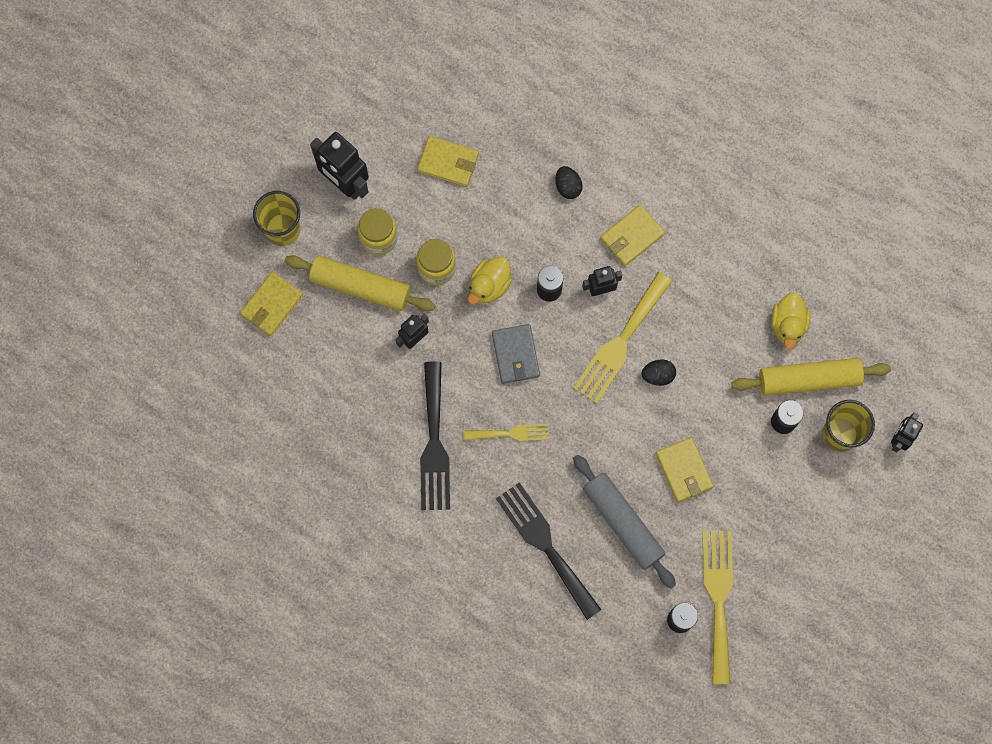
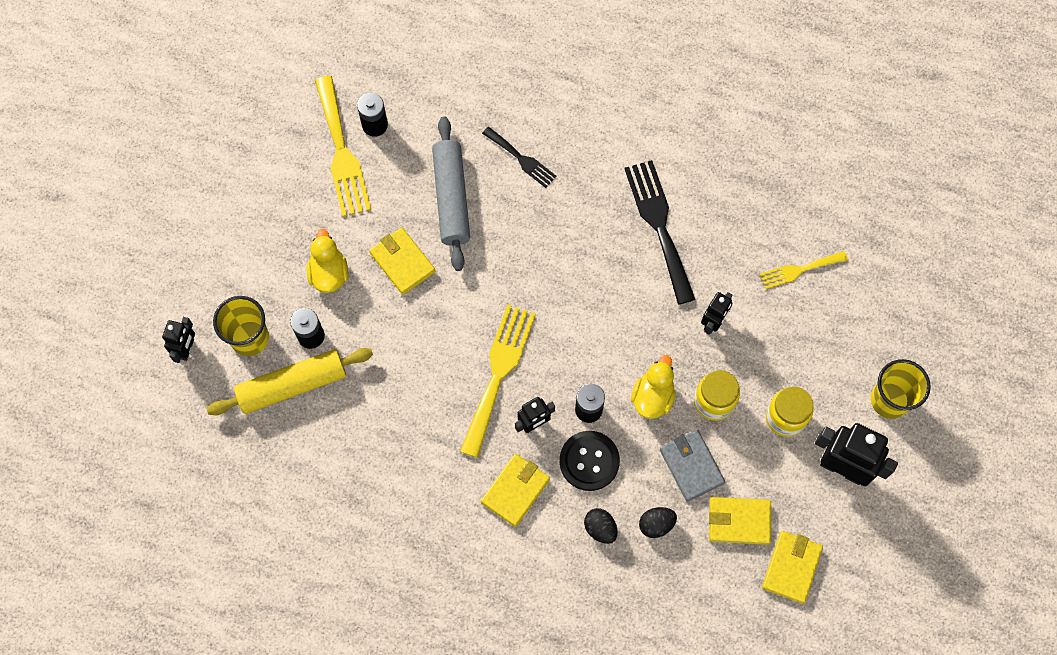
camera: 165 degrees right, 5 degrees down
(272, 305) = (870, 319): yellow wallet -> yellow wallet (791, 567)
(360, 286) = (786, 361): yellow rolling pin -> none
(510, 433) = (586, 254): yellow fork -> yellow fork (799, 270)
(515, 355) = (604, 332): grey wallet -> grey wallet (691, 466)
(545, 545) = (521, 159): black fork -> black fork, size x0.57
(561, 245) = (589, 461): none -> black button
(623, 522) = (451, 198): grey rolling pin -> grey rolling pin turned 45 degrees clockwise
(658, 375) = (451, 349): black egg -> black egg (656, 524)
(787, 325) = (325, 437): yellow duck -> yellow duck (329, 273)

